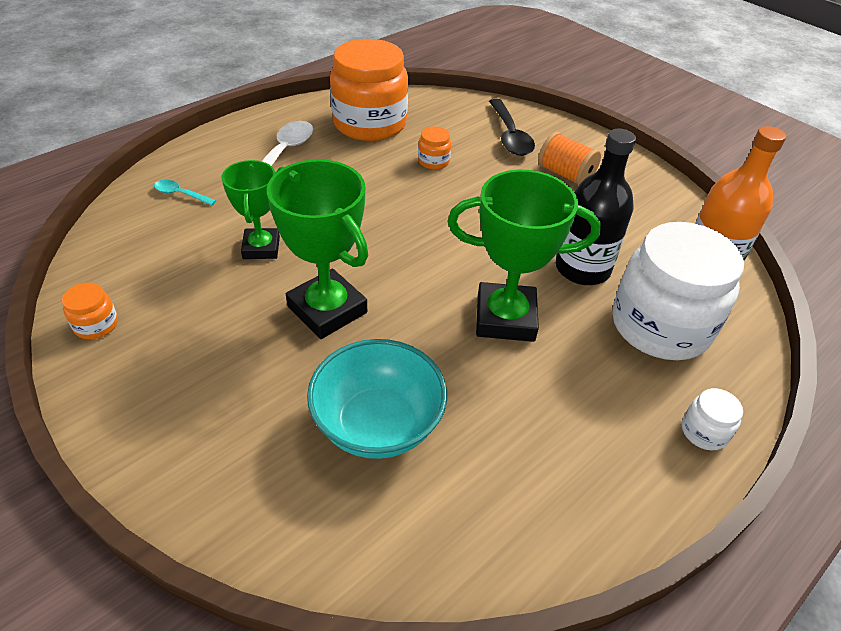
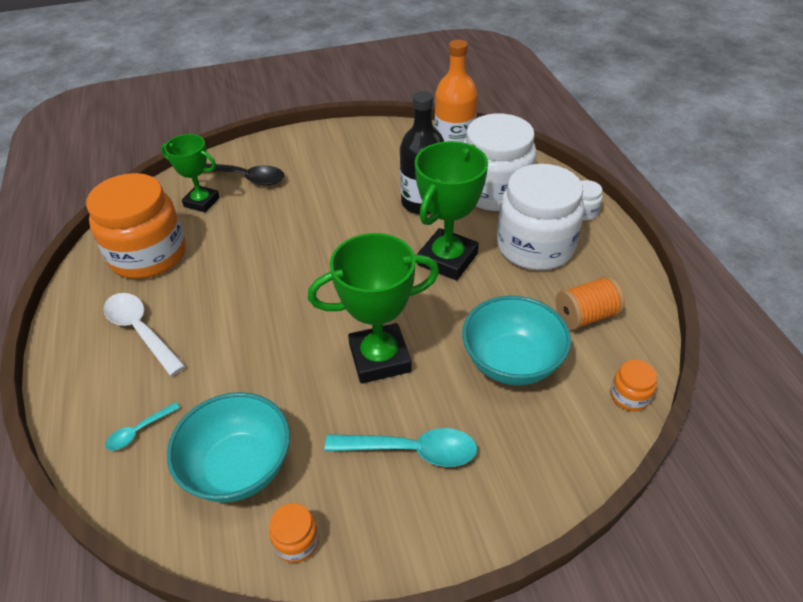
camera: 60 degrees left, 0 degrees up
(162, 262) = (239, 467): none -> turquoise bowl
(219, 372) = (412, 450): none -> turquoise spoon
(261, 248) = (272, 383): green trophy -> green trophy (202, 202)
(433, 161) = (241, 233): orange jar -> orange jar (629, 396)
(565, 174) = (317, 169): orange spool -> orange spool (586, 316)
(590, 395) = (535, 246): none -> white jar

